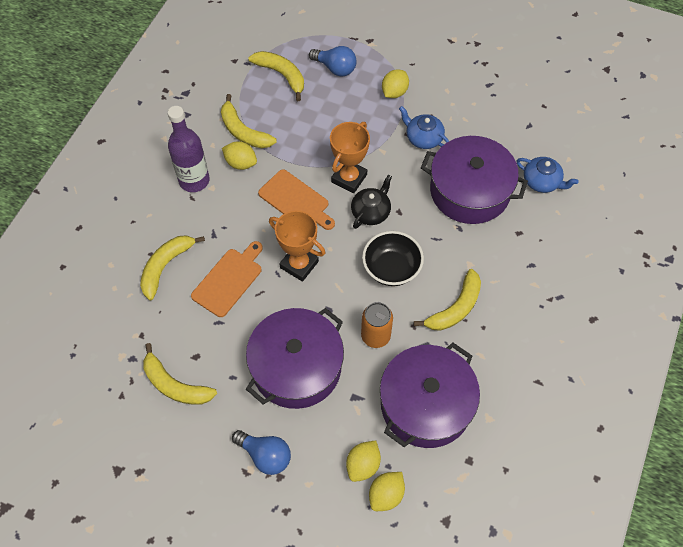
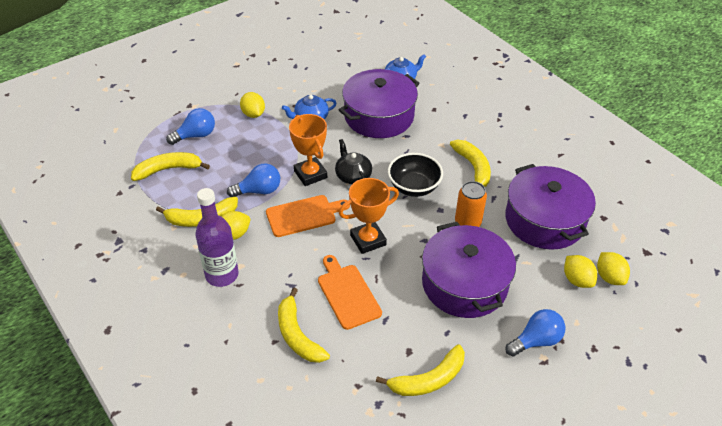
camera: 60 degrees left, 15 degrees down
(302, 152) = (258, 191): none -> blue light bulb

